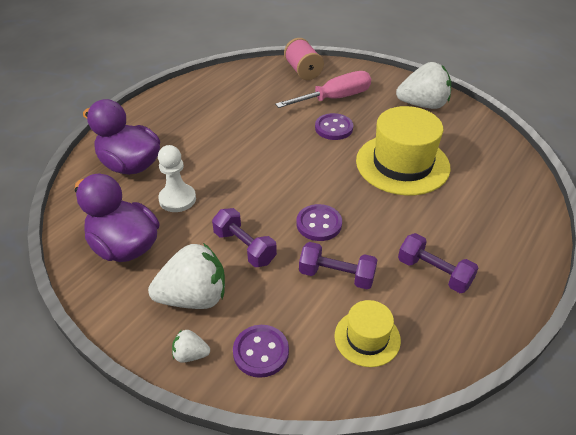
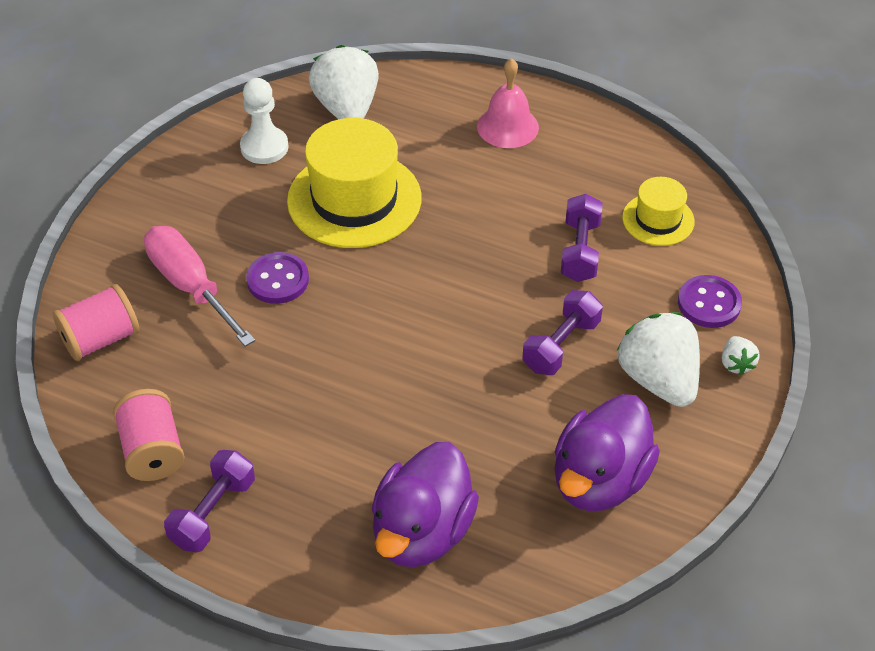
camera: 100 degrees left, 5 degrees up
(177, 199) = (488, 443): white pawn -> white pawn (264, 147)
(225, 84) = (152, 451): none -> pink spool
(319, 224) = (497, 276): purple button -> none
(423, 104) = (199, 180): white strawberry -> white strawberry (347, 109)
(434, 272) = (549, 169): purple dumbbell -> purple dumbbell (213, 512)
(486, 255) = (507, 126): none -> pink bell

